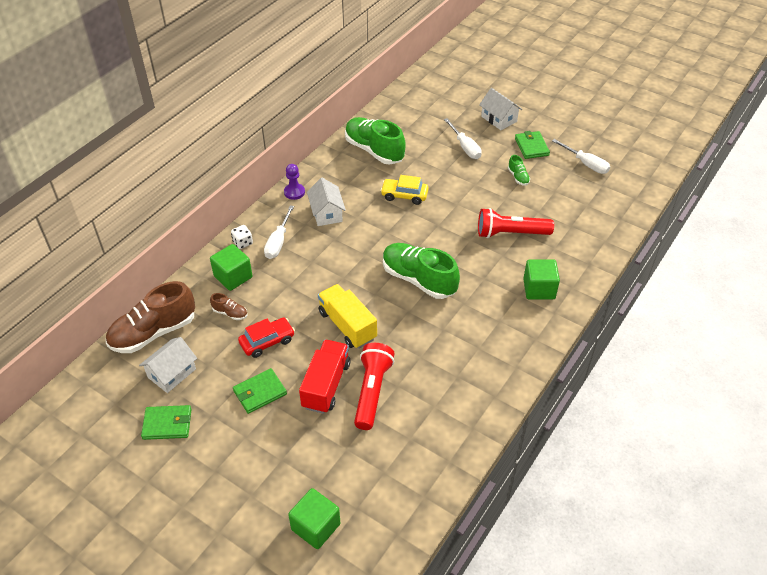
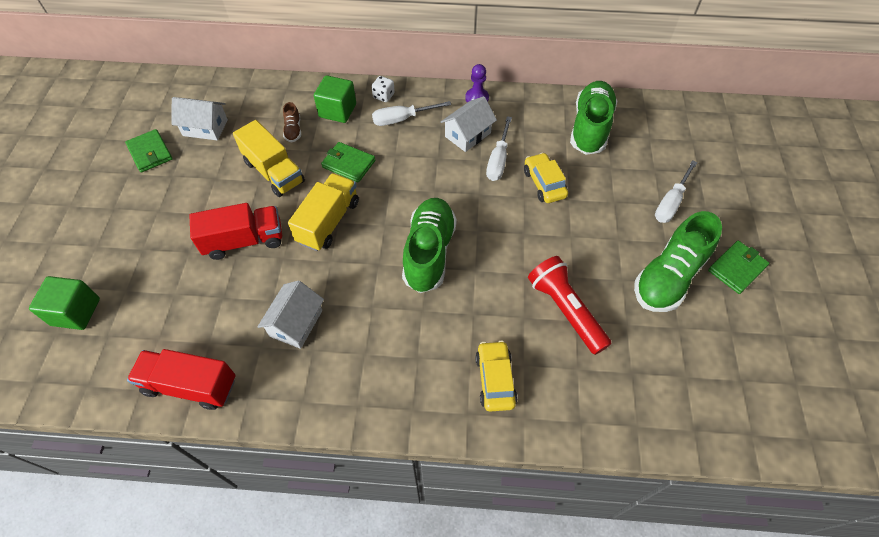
camera: 60 degrees right, 10 degrees up
(153, 332) = (243, 94): brown shoe -> none
(260, 392) = (212, 196): green wallet -> green wallet (348, 164)
(267, 342) = (274, 172): red car -> yellow truck
(372, 391) = (254, 282): red flashlight -> none
(441, 461) = (190, 385): none -> red truck
(499, 119) = (753, 213): white house -> white house (296, 323)
(518, 177) = (668, 277): green shoe -> green shoe, size x2.29
(539, 289) = (495, 379): green cube -> yellow car
(586, 164) = (763, 343): white screwdriver -> white screwdriver (498, 160)

